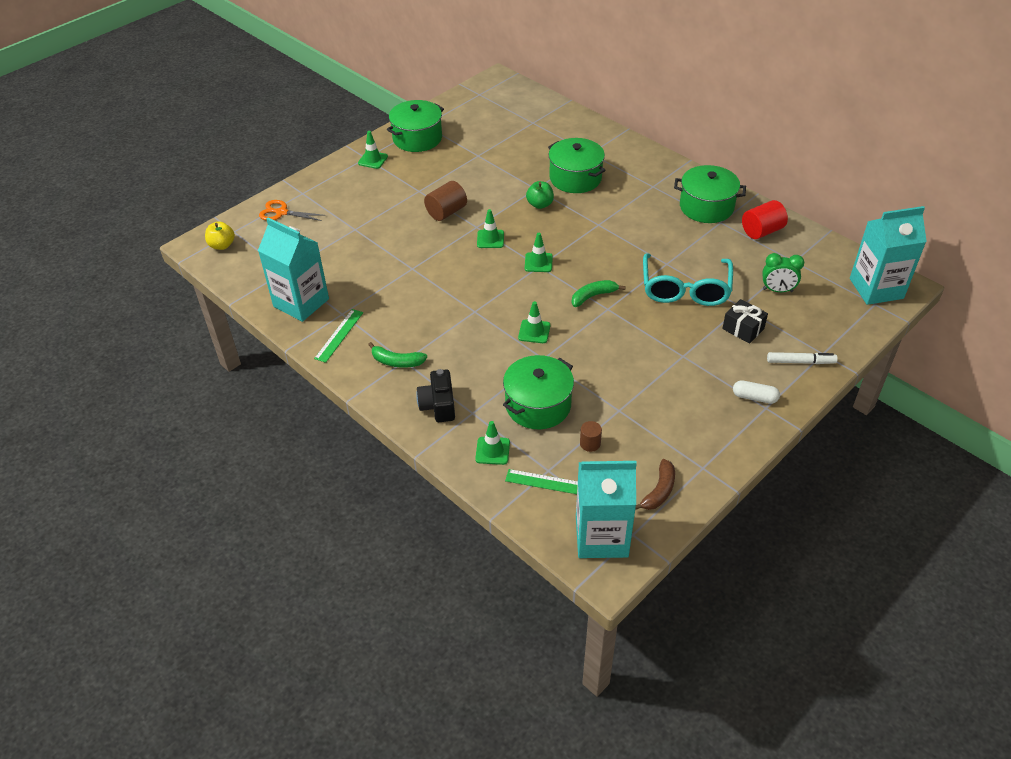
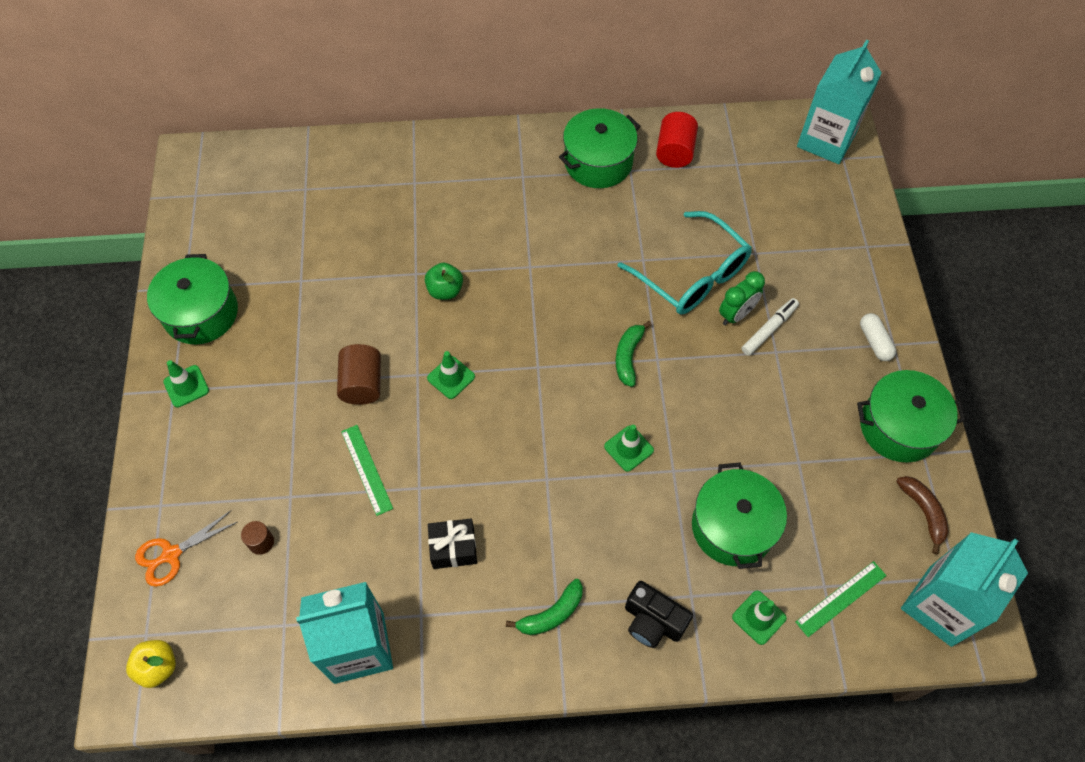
camera: 50 degrees left, 15 degrees up
(339, 335) = (453, 644): green ruler -> green ruler (366, 469)
(538, 262) = (532, 363): green traffic cone -> none
(575, 178) = (438, 227): green pot -> green pot (899, 427)
(590, 443) = (820, 522): brown cylinder -> brown cylinder (261, 542)
(743, 329) = (784, 276): black gift -> black gift (453, 548)
(754, 397) = (874, 342): white capsule -> white capsule turned 75 degrees counterclockwise
(777, 290) = (761, 209): green clock -> green clock (736, 314)
(800, 362) = (862, 271): white marker -> white marker (769, 329)

